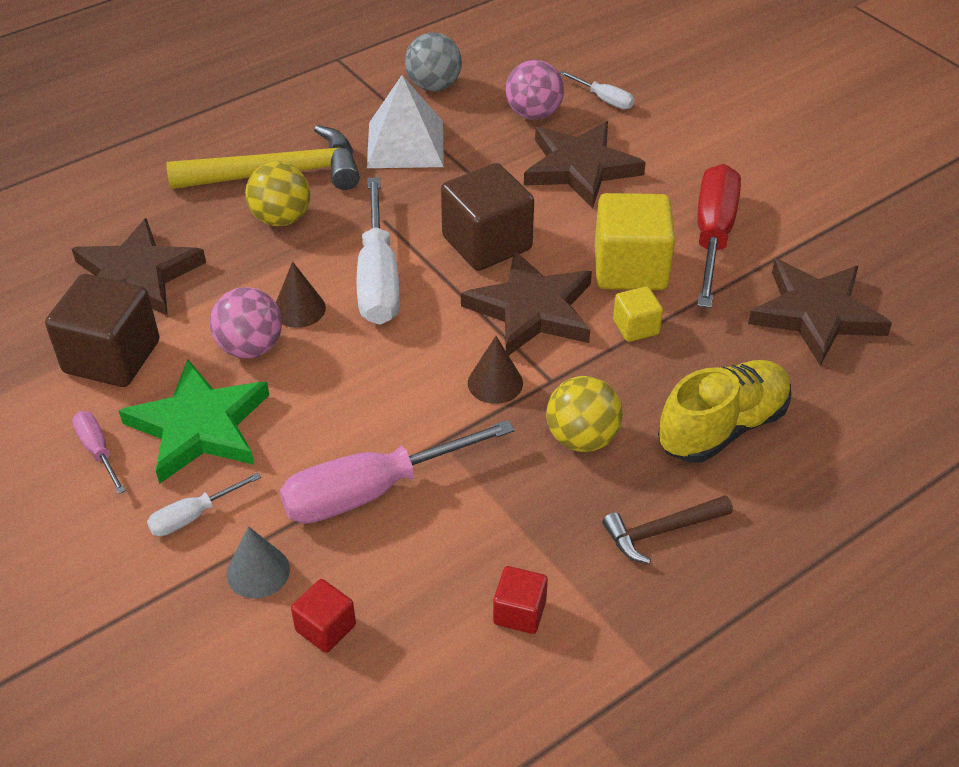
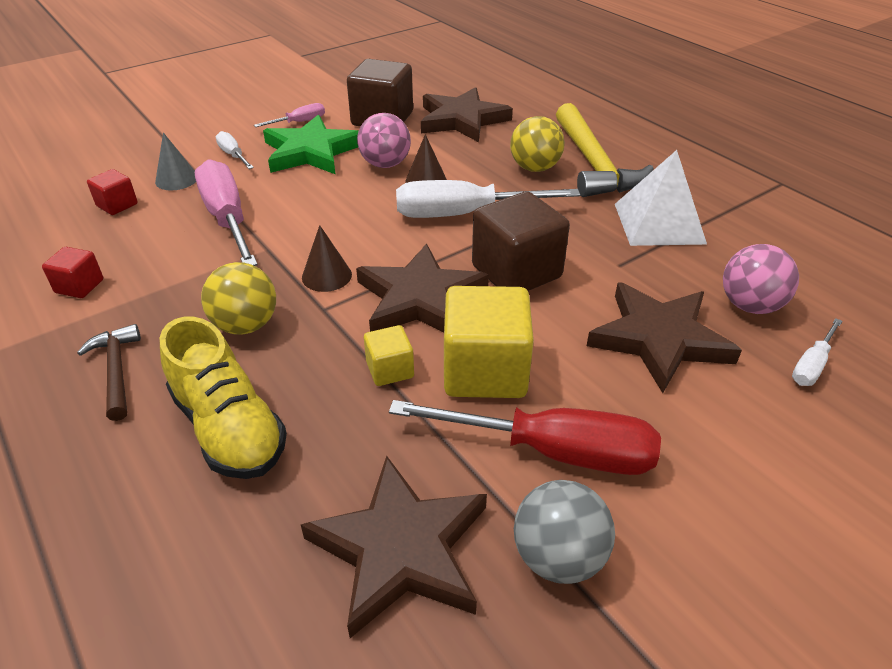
camera: 90 degrees right, 5 degrees down
(434, 86) = (767, 238): grey ball -> grey ball (558, 557)

